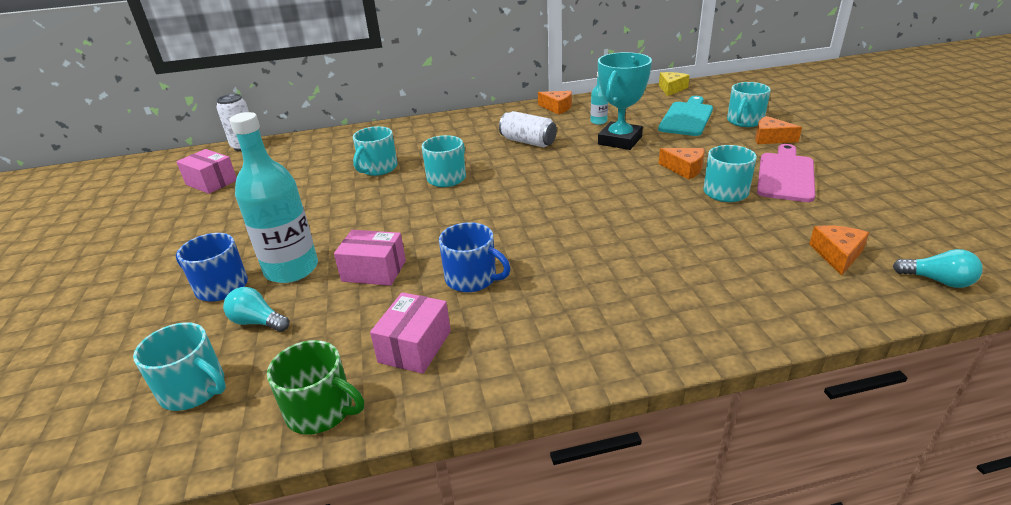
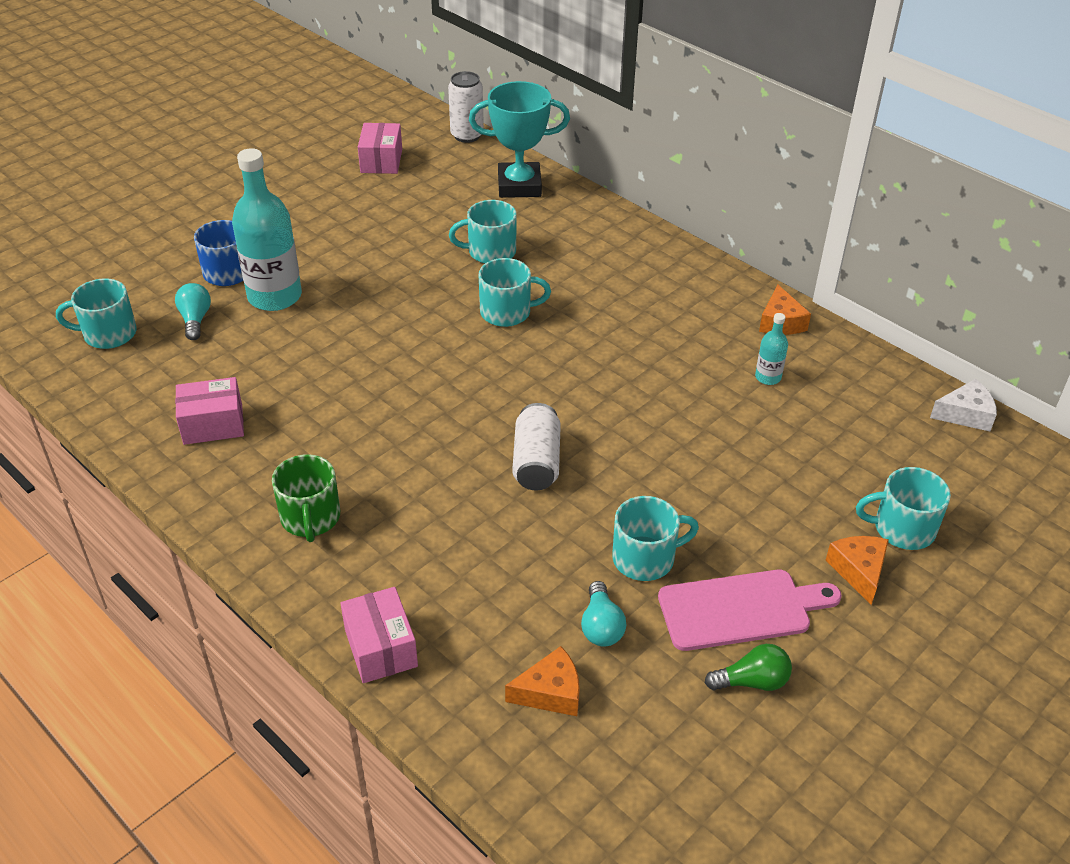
camera: 55 degrees right, 10 degrees up
(194, 389) = (108, 334): turquoise mug -> turquoise mug turned 90 degrees clockwise
(321, 410) = (118, 410): green mug -> green mug (310, 518)
(374, 271) = (302, 347): pink box -> pink box (381, 648)
(472, 278) = (328, 416): blue mug -> none
(528, 142) = (649, 337): white can -> white can (536, 462)
(620, 140) = (721, 417): turquoise trophy -> turquoise trophy (519, 186)
(671, 89) = (965, 414): yellow cheese -> white cheese
(684, 169) = (682, 503): orange cheese -> none
(687, 117) = (860, 462): turquoise cutting board -> none
(847, 186) = (752, 681): none -> green light bulb
(937, 281) = (547, 794): turquoise light bulb -> turquoise light bulb (601, 626)

